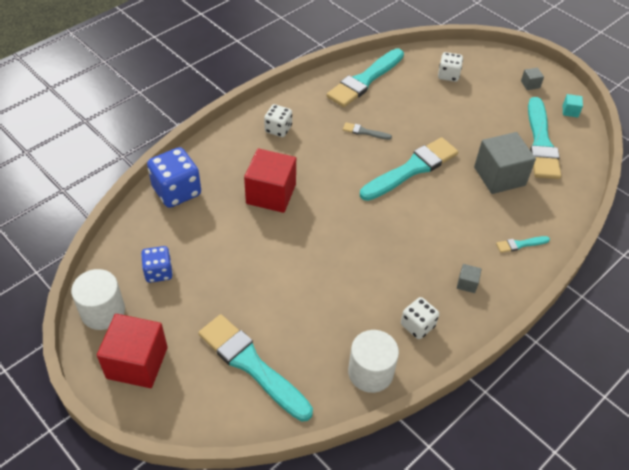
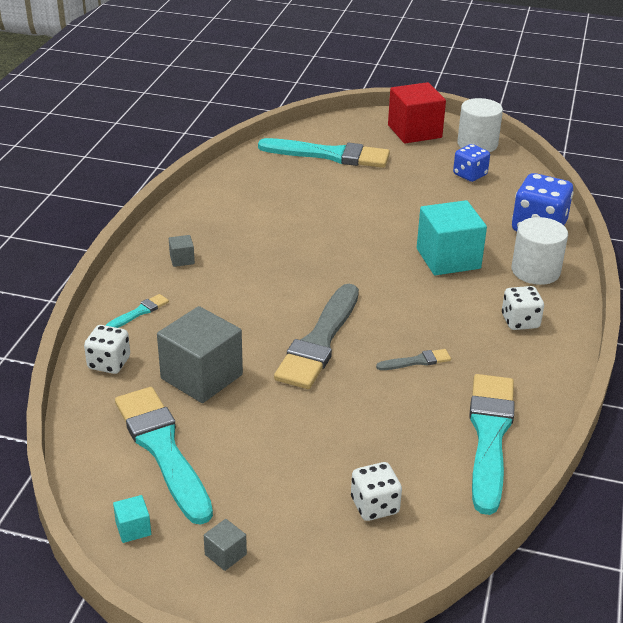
camera: 150 degrees right, 15 degrees down
(271, 194) = (448, 258): red cube -> turquoise cube
(370, 372) = (231, 179): white cylinder -> white cylinder (535, 271)
(412, 169) = (319, 341): turquoise brush -> grey brush
(417, 325) = (211, 216): white dice -> white dice (109, 363)

